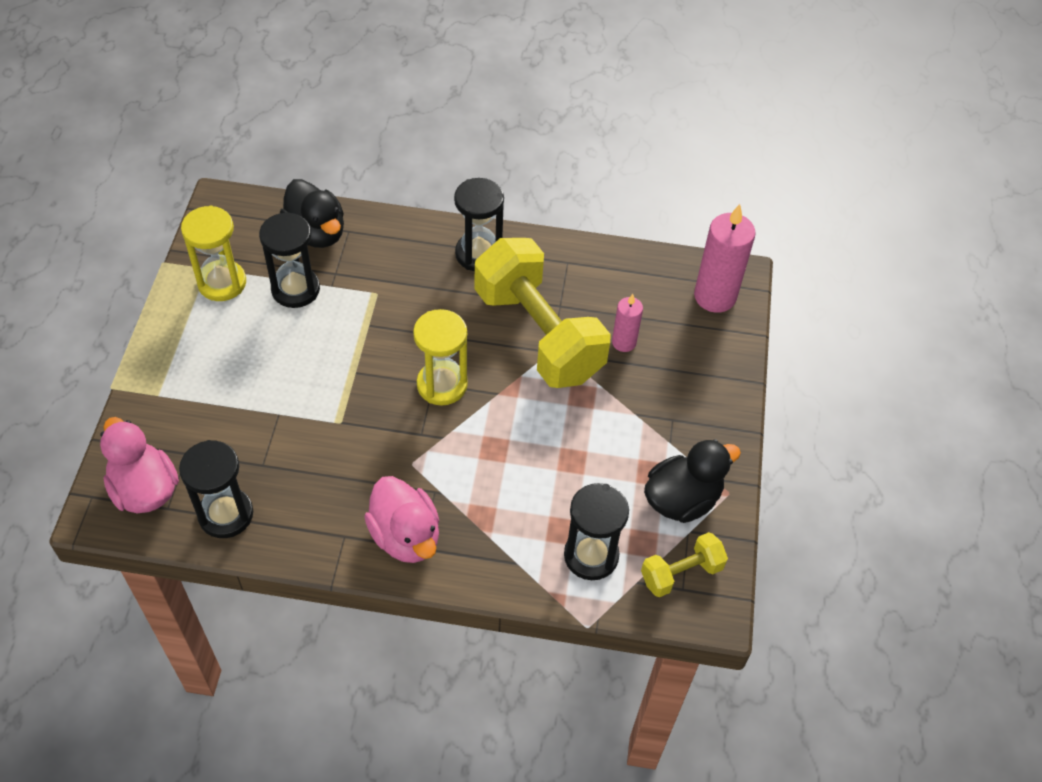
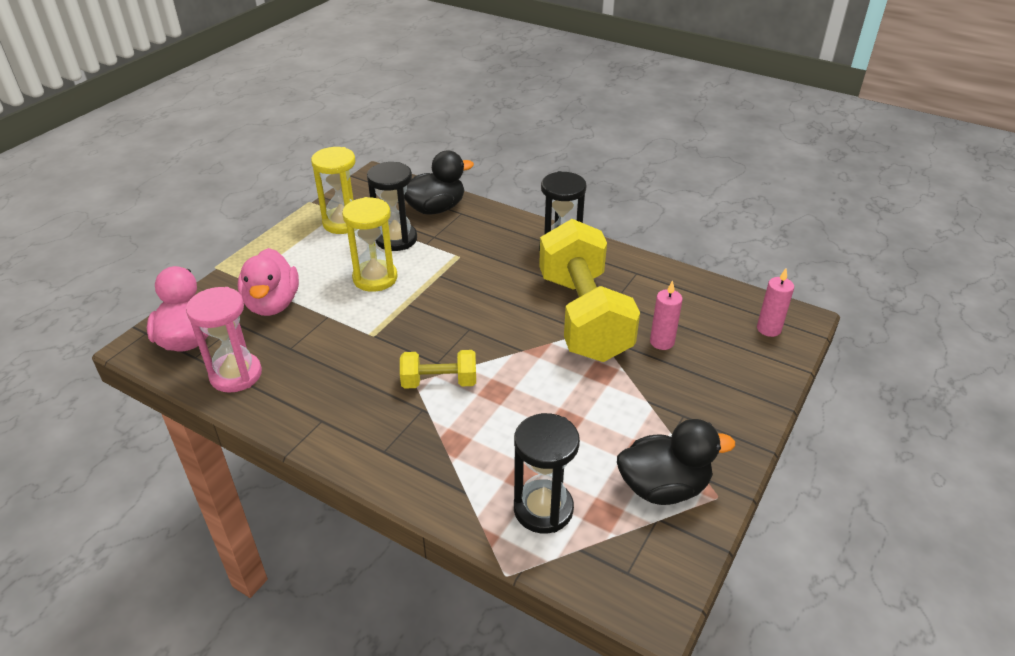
camera: 25 degrees right, 15 degrees down
(226, 514) = (236, 375): black hourglass -> pink hourglass
(316, 233) = (435, 209): black duck -> black duck turned 105 degrees counterclockwise
(405, 536) = (375, 437): pink duck -> pink duck (272, 304)
(442, 385) = (476, 331): yellow hourglass -> yellow hourglass (375, 278)
(681, 573) = (632, 556): yellow dumbbell -> yellow dumbbell (439, 382)
(715, 296) = (768, 329): pink candle -> pink candle, size x0.56

